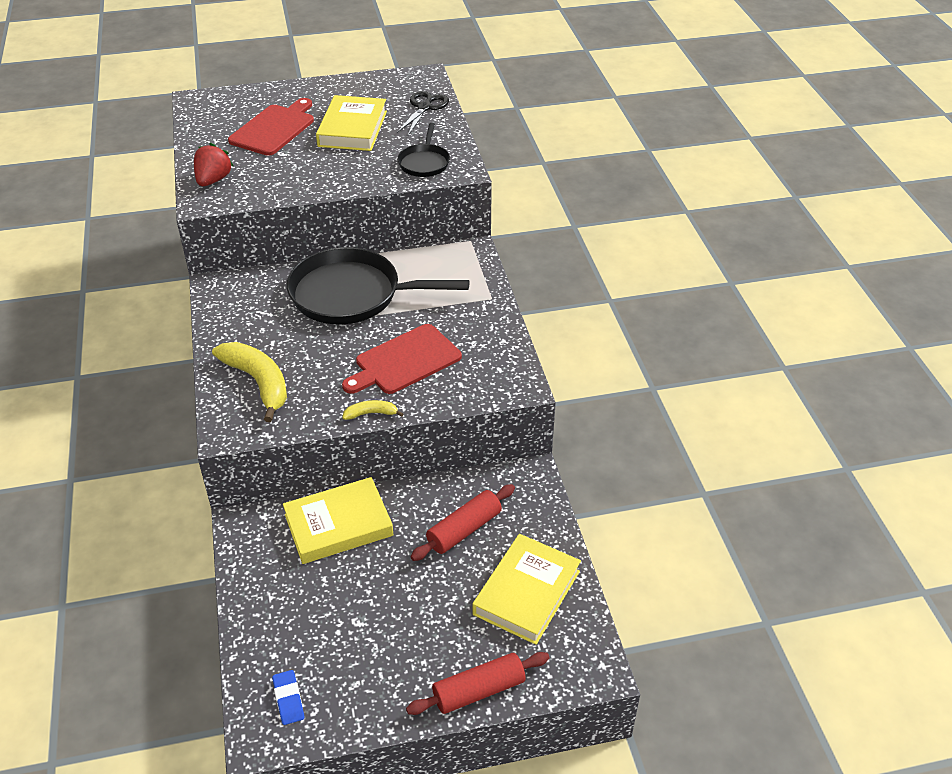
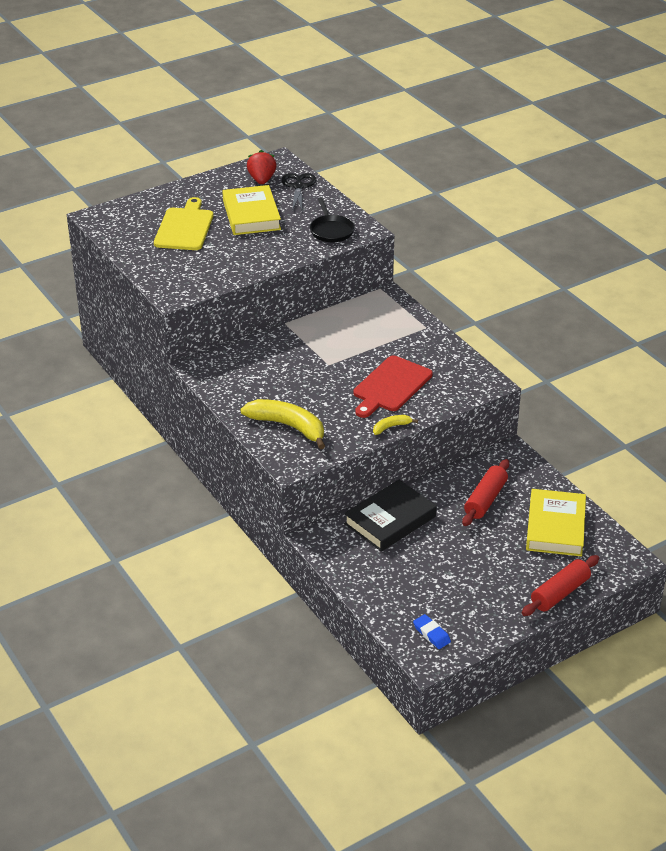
camera: 20 degrees left, 5 degrees down
(213, 180) = (168, 278): red strawberry -> red strawberry (262, 180)
(274, 128) = (185, 227): red cutting board -> yellow cutting board
(338, 525) = (390, 520): yellow book -> black book
(352, 294) = (314, 348): black pan -> none

